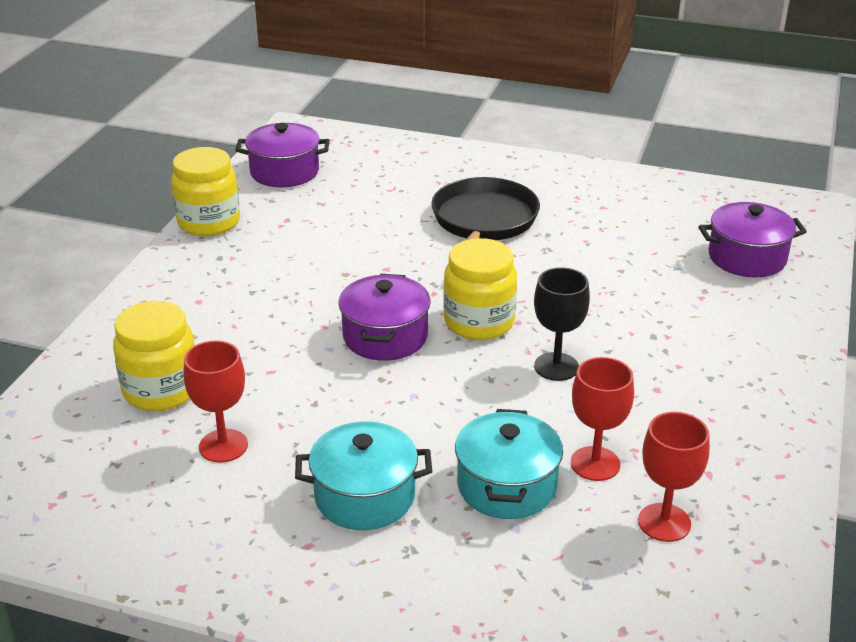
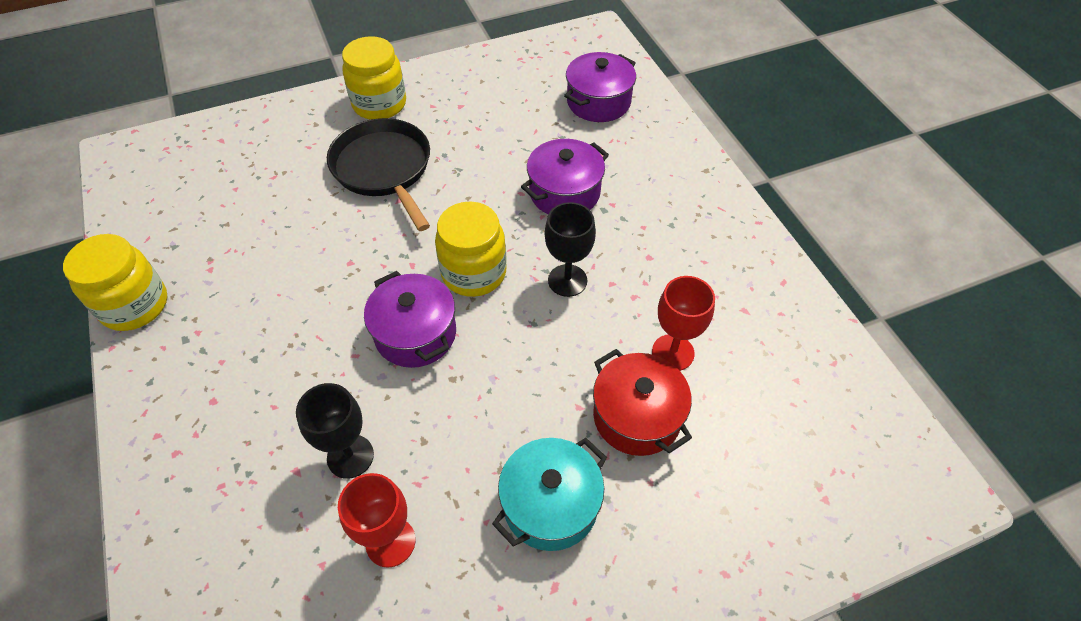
camera: 40 degrees left, 20 degrees up
(161, 390) = (275, 524): yellow jar -> yellow jar (379, 104)
(252, 382) = (350, 456): none -> black goblet
(284, 172) = (155, 207): purple pot -> purple pot (564, 193)
(506, 486) = (637, 416): turquoise pot -> red pot
(664, 522) = (758, 372): red goblet -> none

